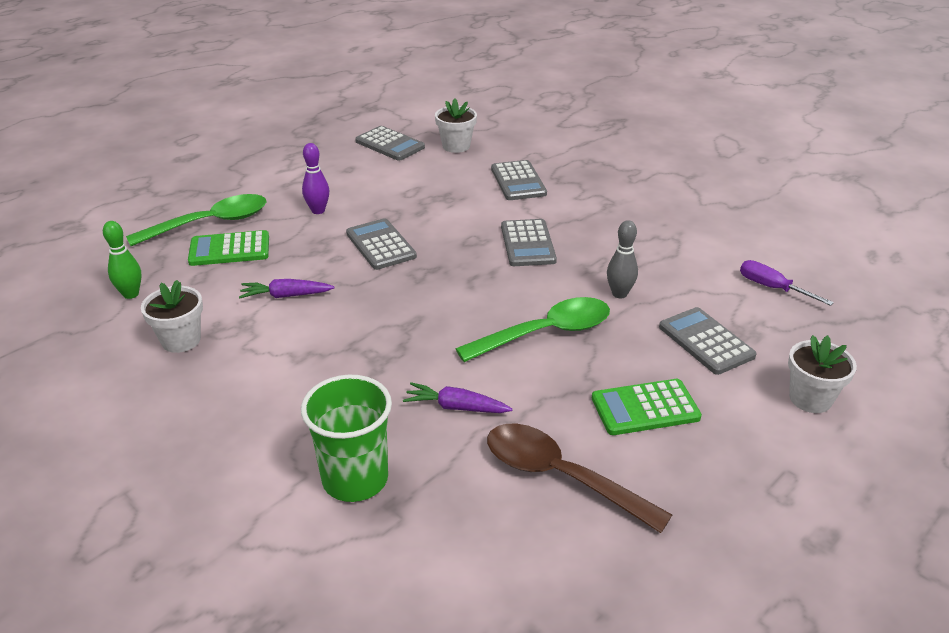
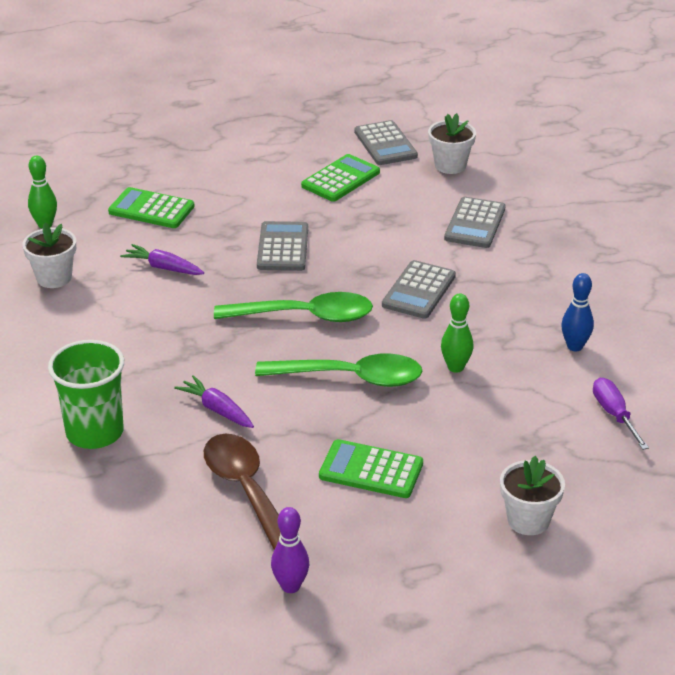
camera: 30 degrees right, 0 degrees up
(210, 223) = (155, 178): green spoon -> green spoon (305, 316)
(318, 210) = (257, 195): purple bowling pin -> purple bowling pin (290, 586)
(378, 179) = (340, 179): none -> green calculator
(619, 294) = (455, 367): grey bowling pin -> green bowling pin
(687, 247) = (575, 346): none -> blue bowling pin
(706, 341) = (489, 438): grey calculator -> none

